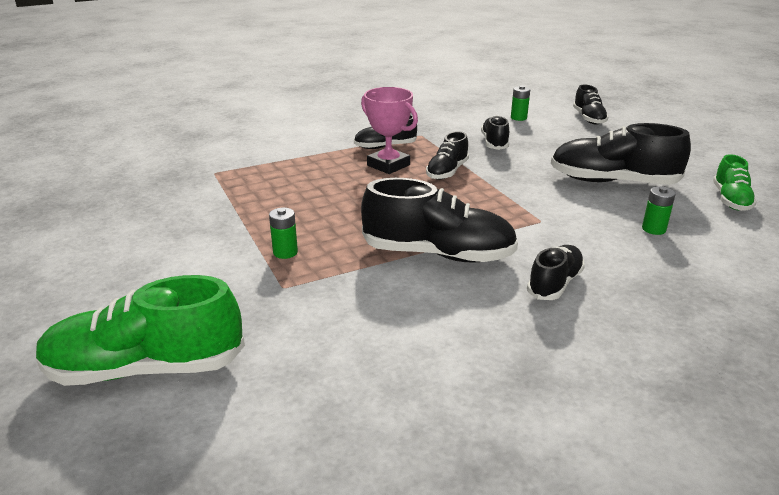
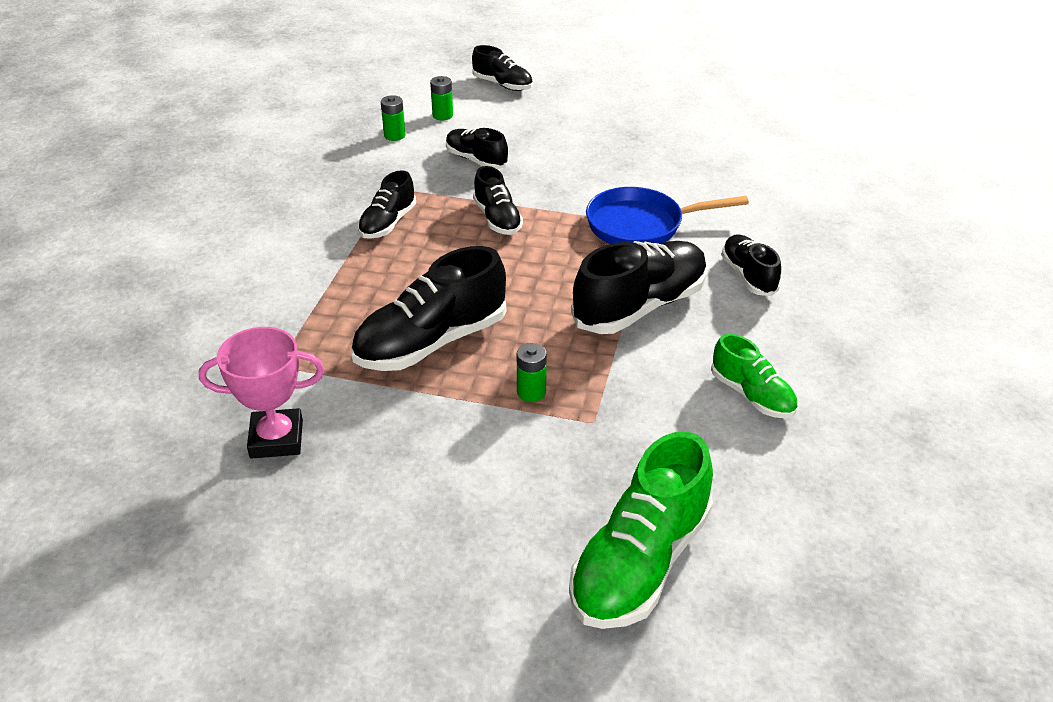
camera: 50 degrees left, 10 degrees up
(388, 165) = (434, 243): pink trophy -> pink trophy (276, 439)
(533, 218) = (641, 225): none -> blue pan
(613, 182) = (633, 151): black shoe -> black shoe (431, 342)
(653, 229) = (727, 184): green battery -> green battery (394, 135)
(730, 200) = (728, 124): green shoe -> green shoe (752, 395)

